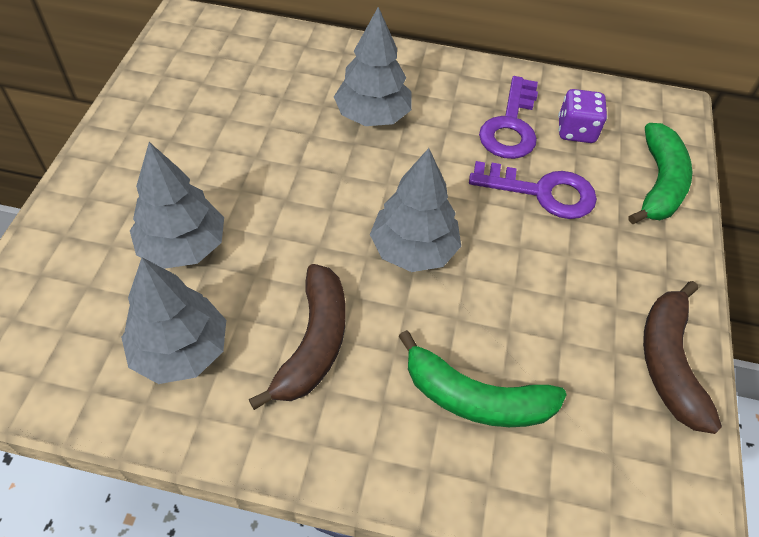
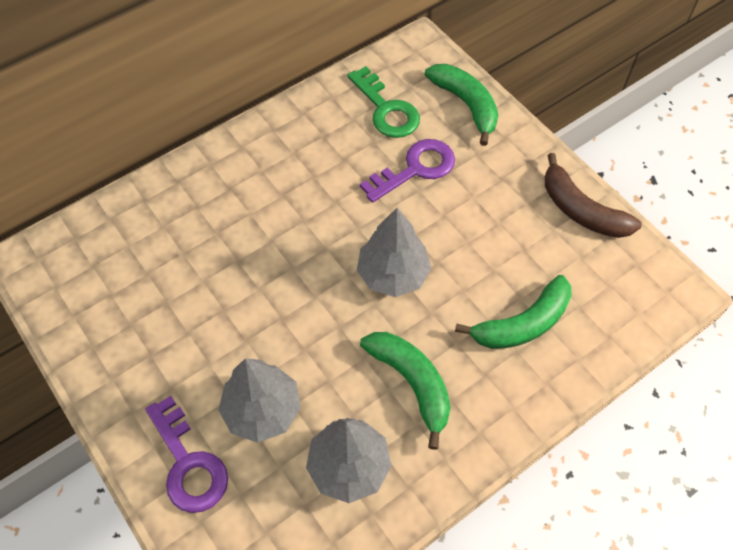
camera: 45 degrees left, 5 degrees up
(313, 343) = (412, 383): brown banana -> green banana
(372, 116) = (258, 211): grey tree -> none
(510, 126) = (347, 140): purple key -> purple key (188, 464)
(576, 131) = (386, 109): purple dice -> green key

